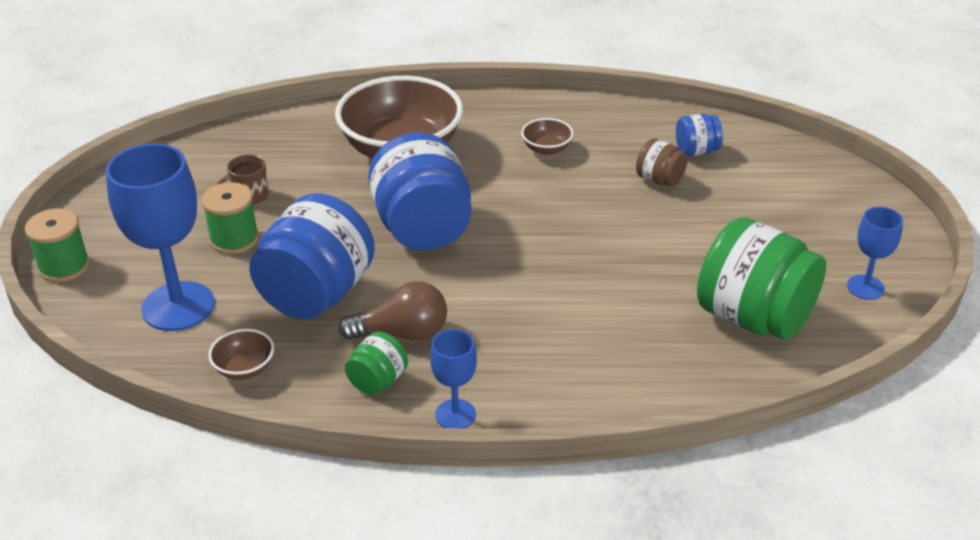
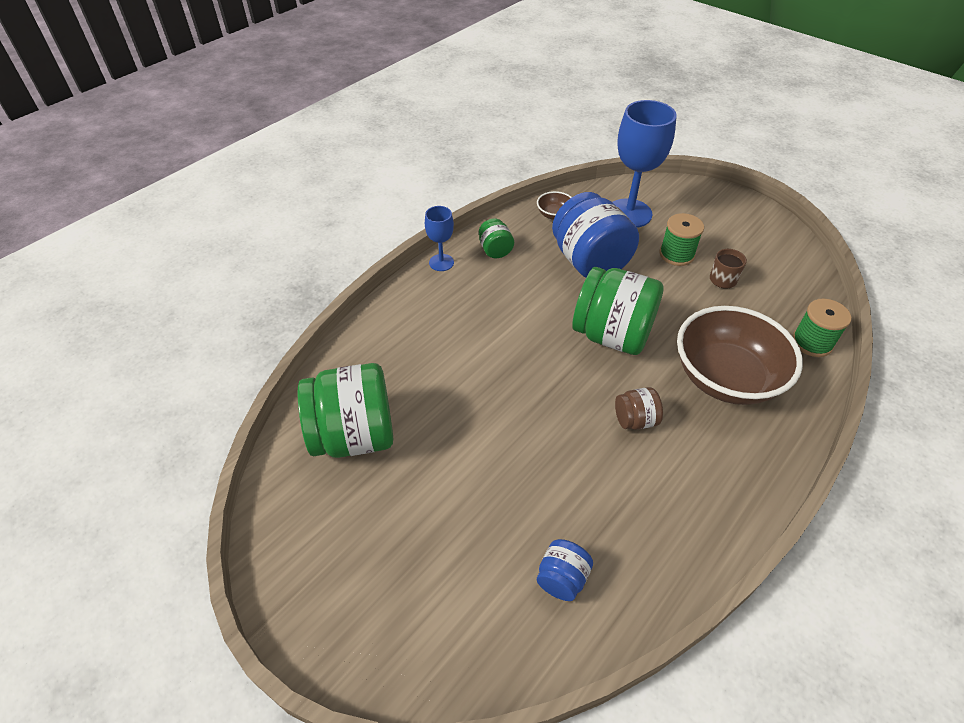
camera: 130 degrees right, 10 degrees up
(64, 266) = (704, 191): green spool -> green spool (812, 342)
(402, 333) = (521, 276): brown light bulb -> none
(423, 229) = (612, 335): blue jar -> green jar
(546, 149) = (656, 467): brown bowl -> none
(659, 180) = (546, 512): brown jar -> brown jar (635, 420)
(865, 287) = (298, 531): blue goblet -> none

